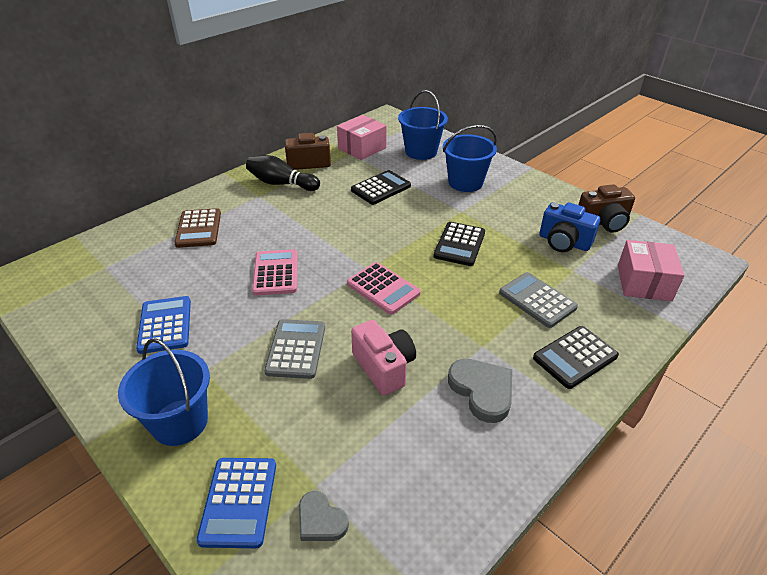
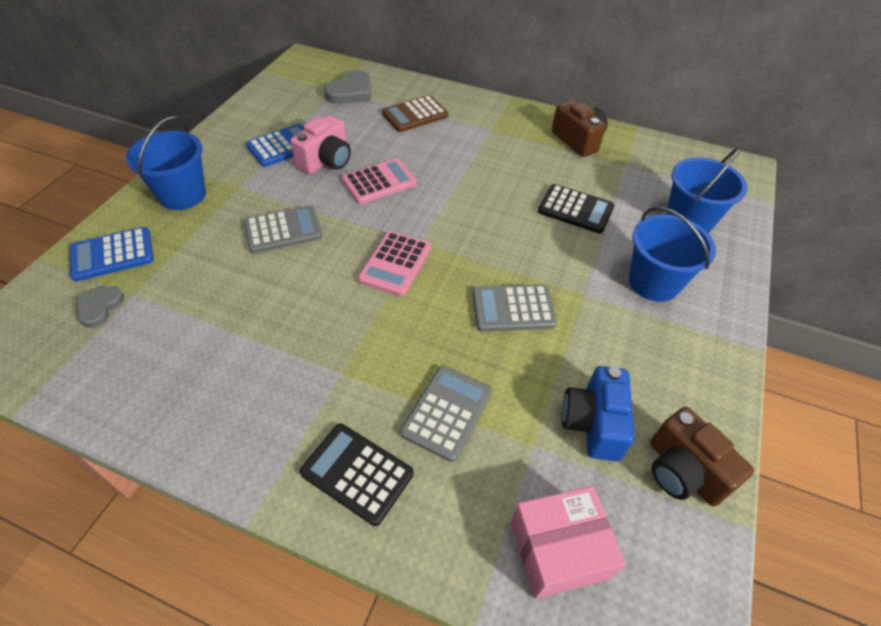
camera: 65 degrees right, 10 degrees up
(281, 184) = (523, 136): black bowling pin -> none
(362, 148) = (646, 170): pink box -> none
(384, 367) = (280, 298): pink camera -> pink camera (326, 161)
(459, 244) = (513, 309): black calculator -> grey calculator
(482, 391) = (272, 387): grey heart -> grey heart (351, 92)

